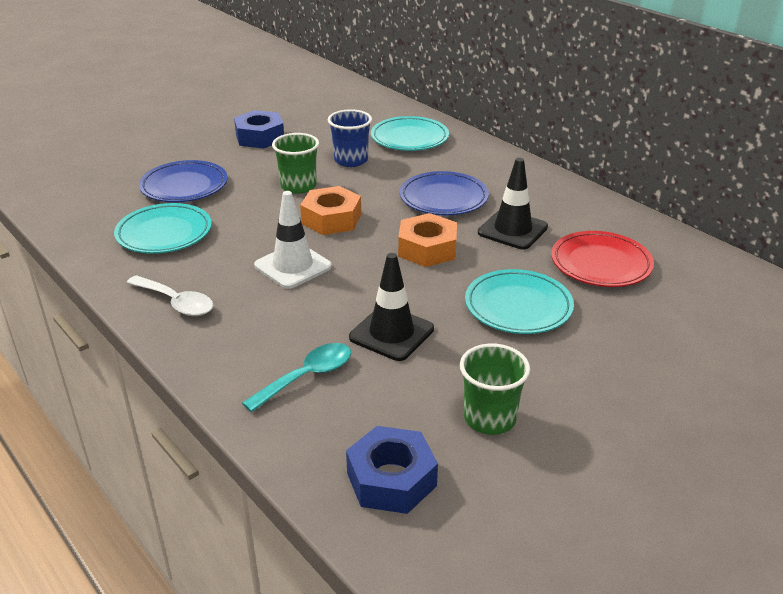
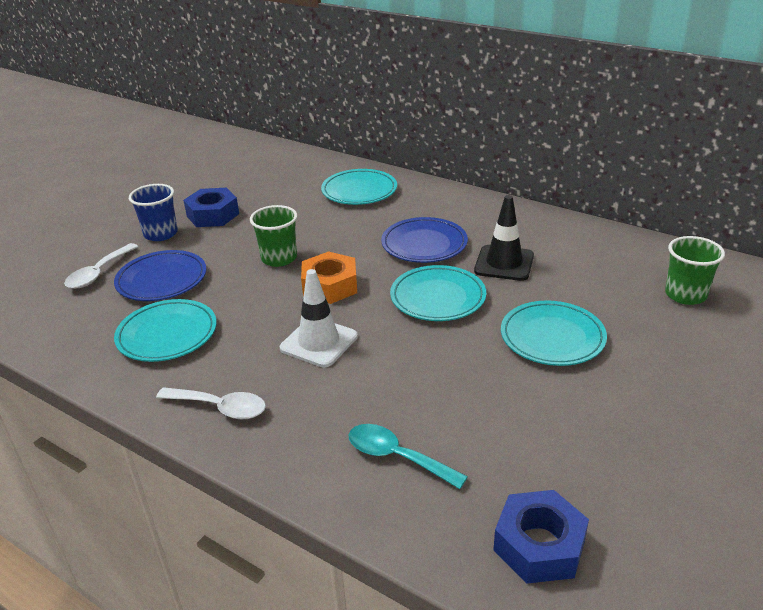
camera: 15 degrees left, 0 degrees up
(134, 170) = (99, 273): none -> white spoon
(307, 377) = (397, 457): turquoise spoon -> turquoise spoon turned 90 degrees counterclockwise
(351, 160) = (316, 223): blue cup -> blue cup (161, 234)
(391, 333) = (453, 391): black traffic cone -> none
(427, 249) = (438, 298): orange nut -> turquoise plate
(489, 418) = (592, 456): green cup -> green cup (685, 295)
(600, 264) = (599, 280): red plate -> none

